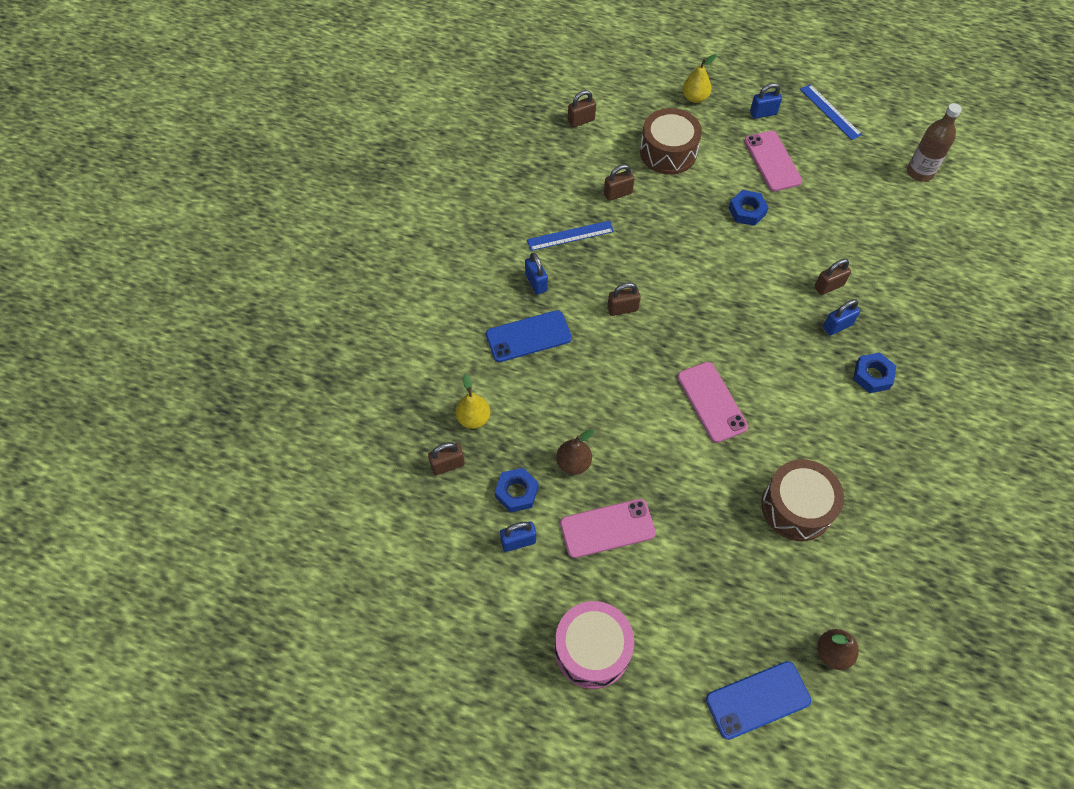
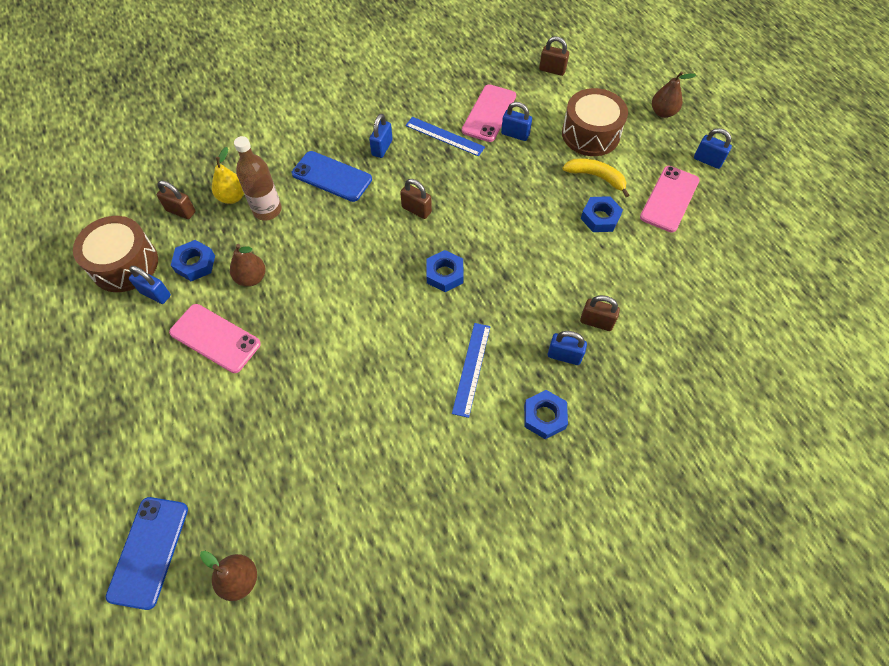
camera: 45 degrees right, 0 degrees up
(592, 649) = (103, 403): pink drum -> none
(618, 193) = (515, 134): brown padlock -> blue padlock
(695, 98) = (663, 112): yellow pear -> brown pear
(700, 338) = (444, 274): none -> blue nut
(710, 183) = (596, 177): none -> yellow banana
(712, 402) = (394, 323): pink phone -> pink phone (489, 113)
(758, 700) = (148, 551): blue phone -> blue phone turned 75 degrees clockwise
(796, 507) = (355, 452): brown drum -> brown drum (124, 264)
(830, 112) = (772, 199): blue ruler -> blue ruler (471, 368)
(919, 172) = (799, 303): brown bottle -> brown bottle (267, 210)

